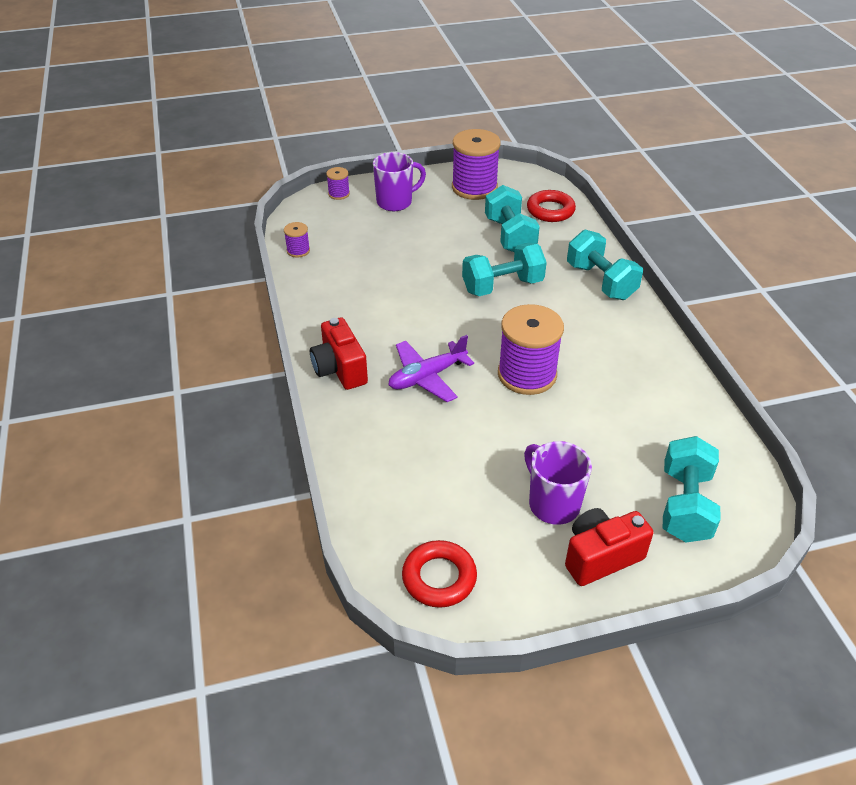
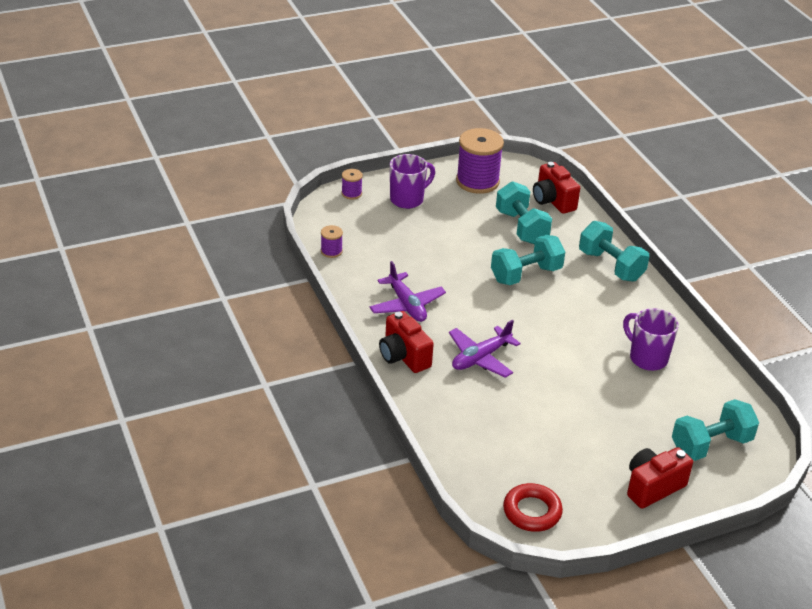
camera: 10 degrees left, 5 degrees down
(361, 312) = (406, 305): none -> purple plane
(527, 374) = (564, 351): purple spool -> none
(550, 210) = (552, 201): red ring -> red camera
(552, 504) = (608, 451): purple mug -> purple mug (647, 358)
(685, 505) = (711, 445): turquoise dumbbell -> turquoise dumbbell turned 60 degrees clockwise

